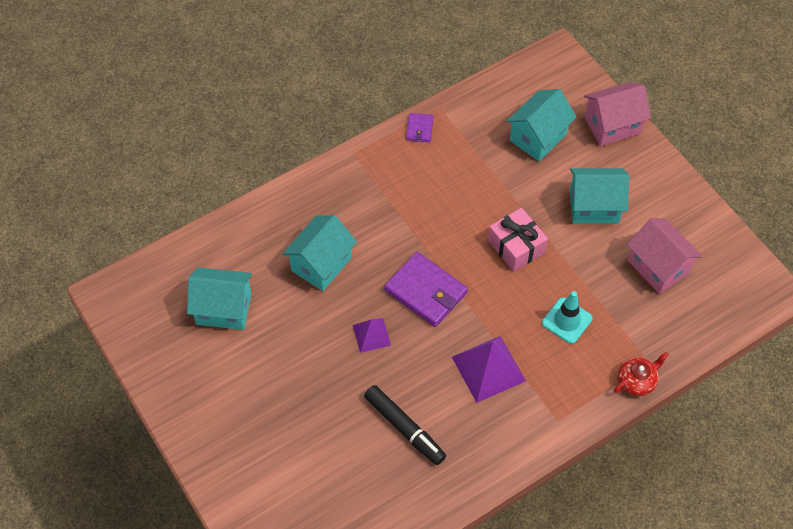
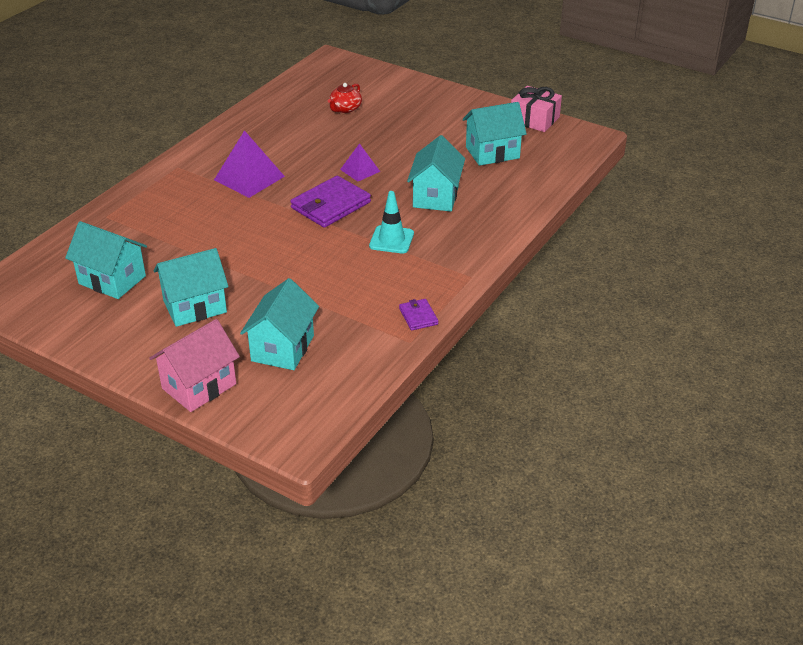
camera: 155 degrees right, 20 degrees down
(404, 428) = (299, 134): black marker -> none
(426, 291) = (330, 205): purple wallet -> purple wallet turned 60 degrees counterclockwise
(516, 246) = (263, 255): pink gift -> pink gift (534, 119)
(567, 320) = (192, 221): turquoise traffic cone -> turquoise traffic cone (391, 240)
(637, 381) = (114, 203): red teapot -> red teapot (345, 108)
(658, 267) = (112, 280): pink house -> turquoise house

